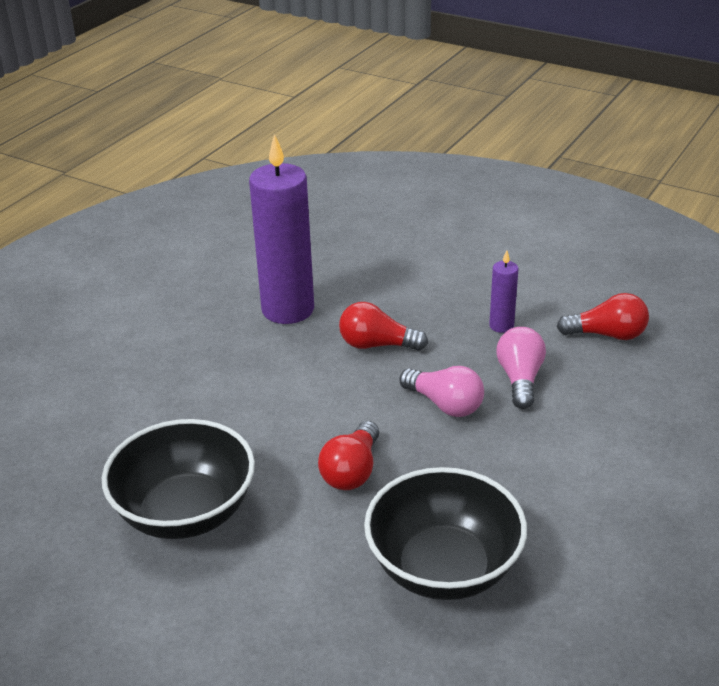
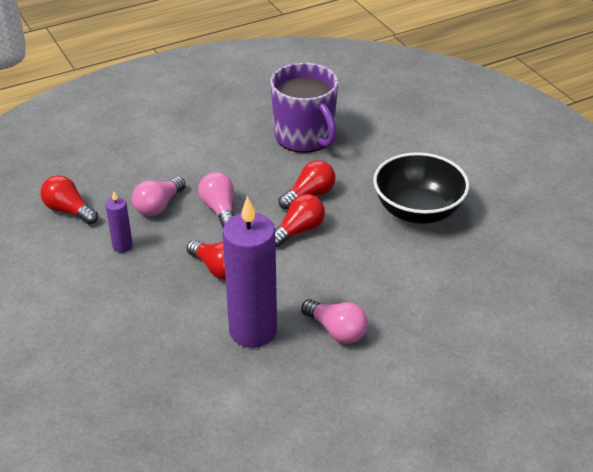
camera: 150 degrees left, 5 degrees up
(204, 339) = (336, 330): none -> pink light bulb
(326, 419) = (298, 230): none -> red light bulb
(443, 568) = (305, 137): black bowl -> purple mug

